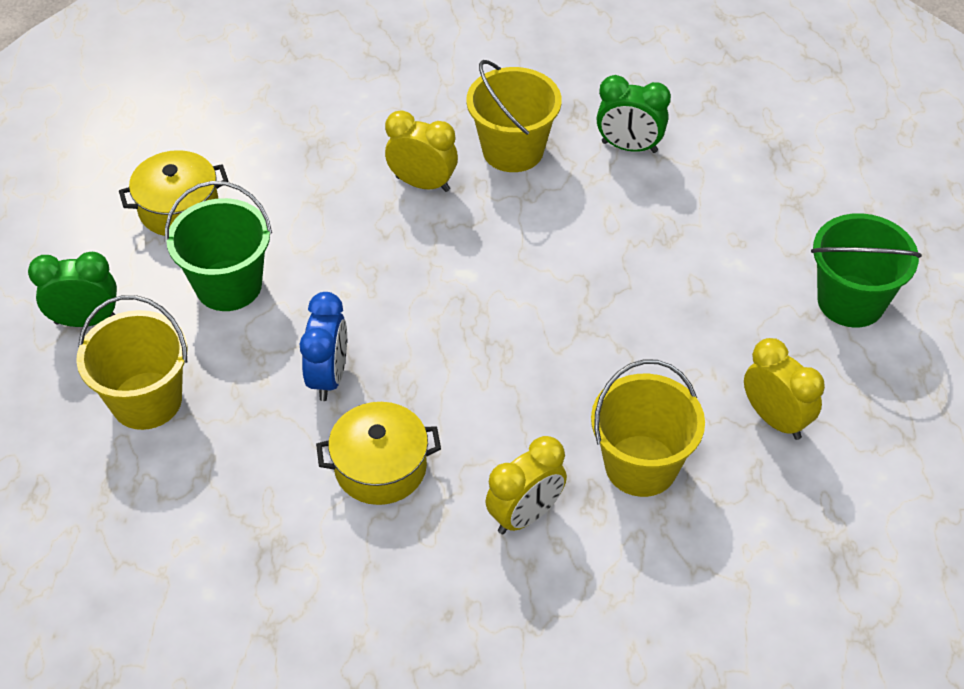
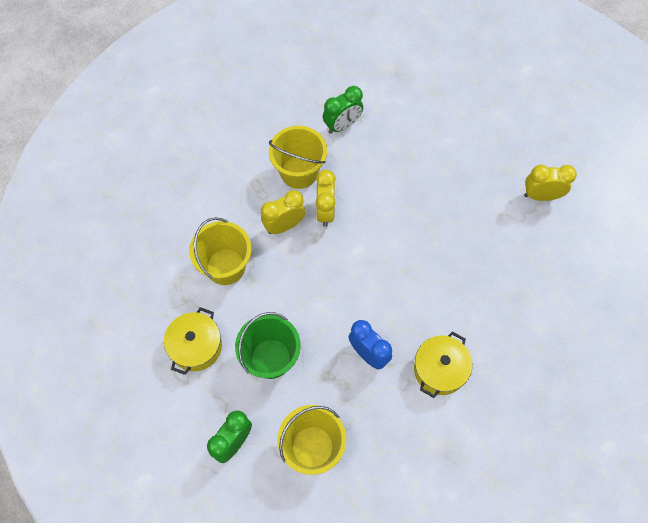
camera: 50 degrees left, 15 degrees up
(525, 515) = (513, 329): yellow clock -> yellow clock (325, 211)
(641, 466) = (524, 264): yellow bucket -> yellow bucket (225, 266)
(851, 301) = (504, 117): green bucket -> none

